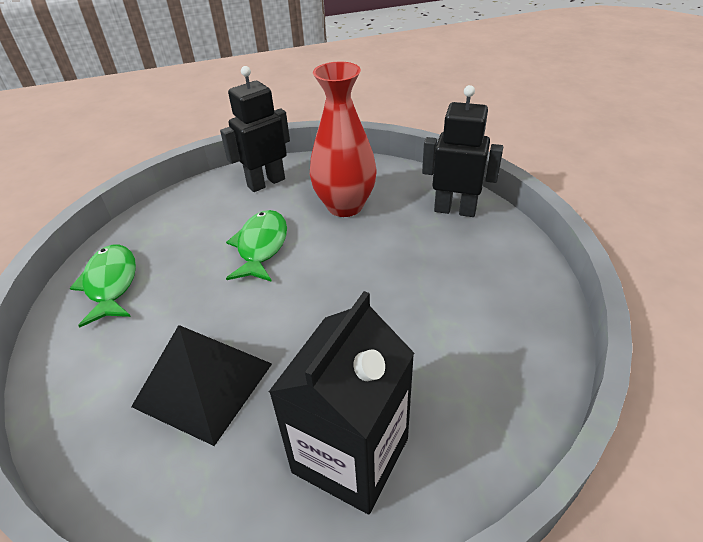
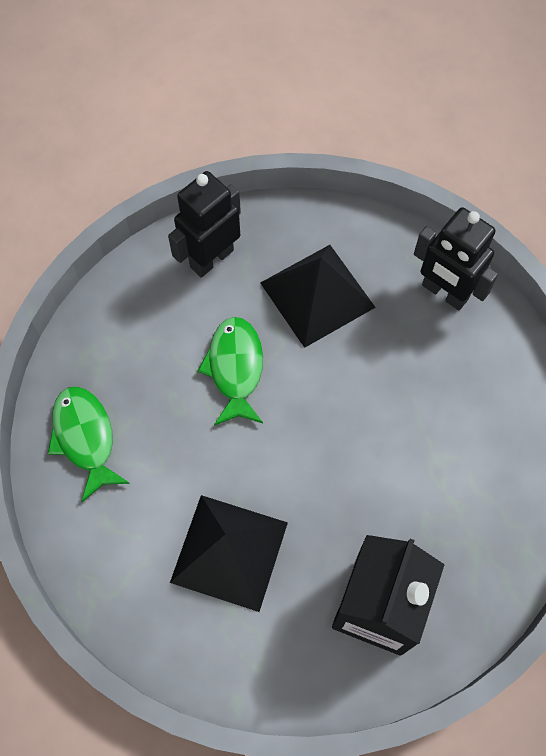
camera: 10 degrees left, 25 degrees up
(345, 206) = (317, 295): red vase -> black pyramid
(455, 210) = (444, 292): black robot -> black robot turned 150 degrees counterclockwise

